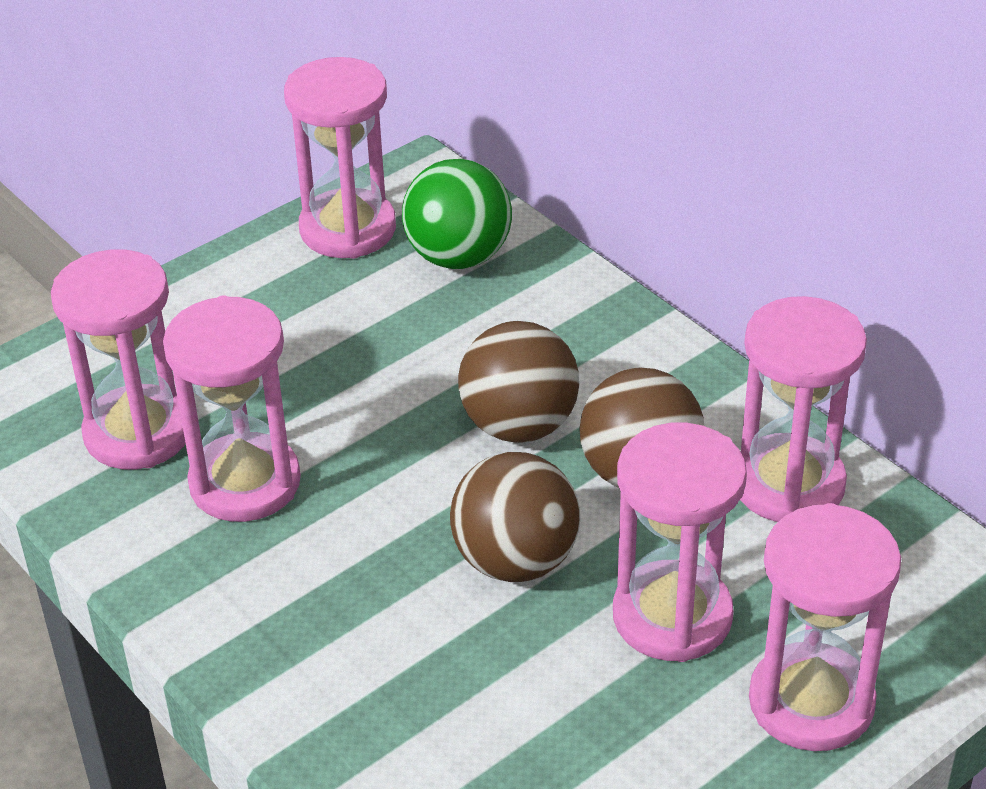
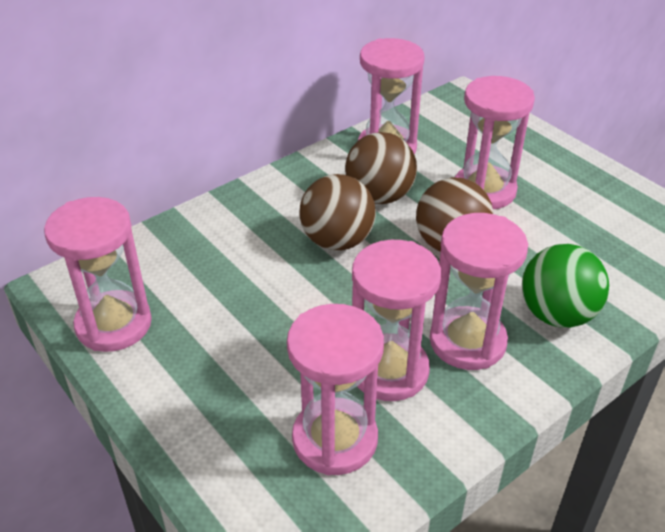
camera: 90 degrees left, 0 degrees up
(458, 256) = (164, 266): green ball -> green ball (557, 314)
(811, 702) = (531, 153): pink hourglass -> pink hourglass (467, 341)

